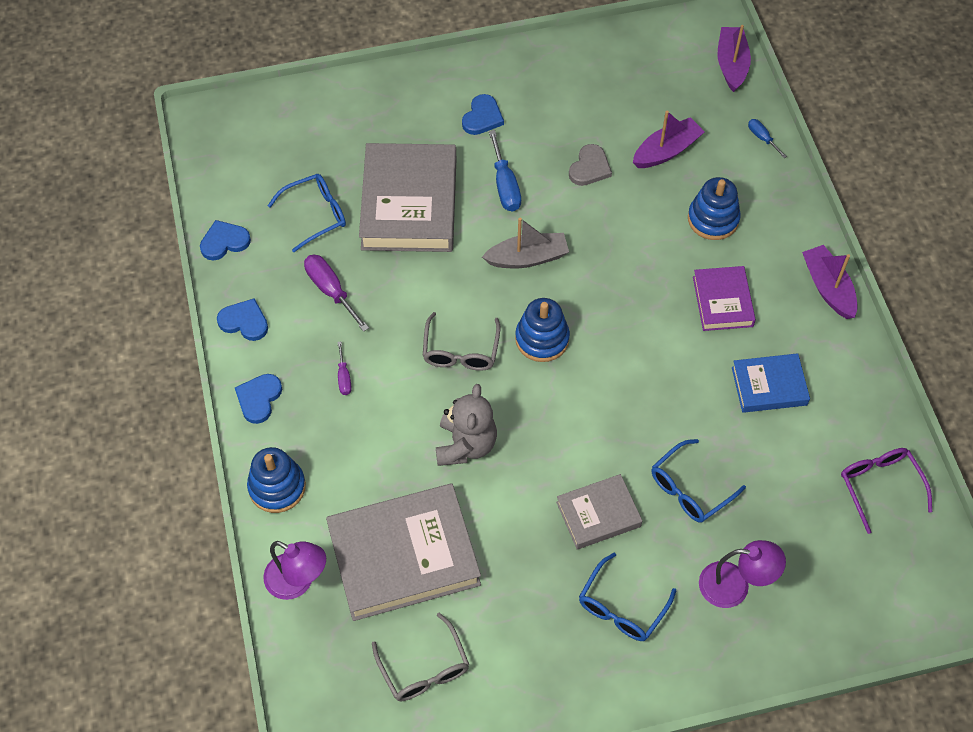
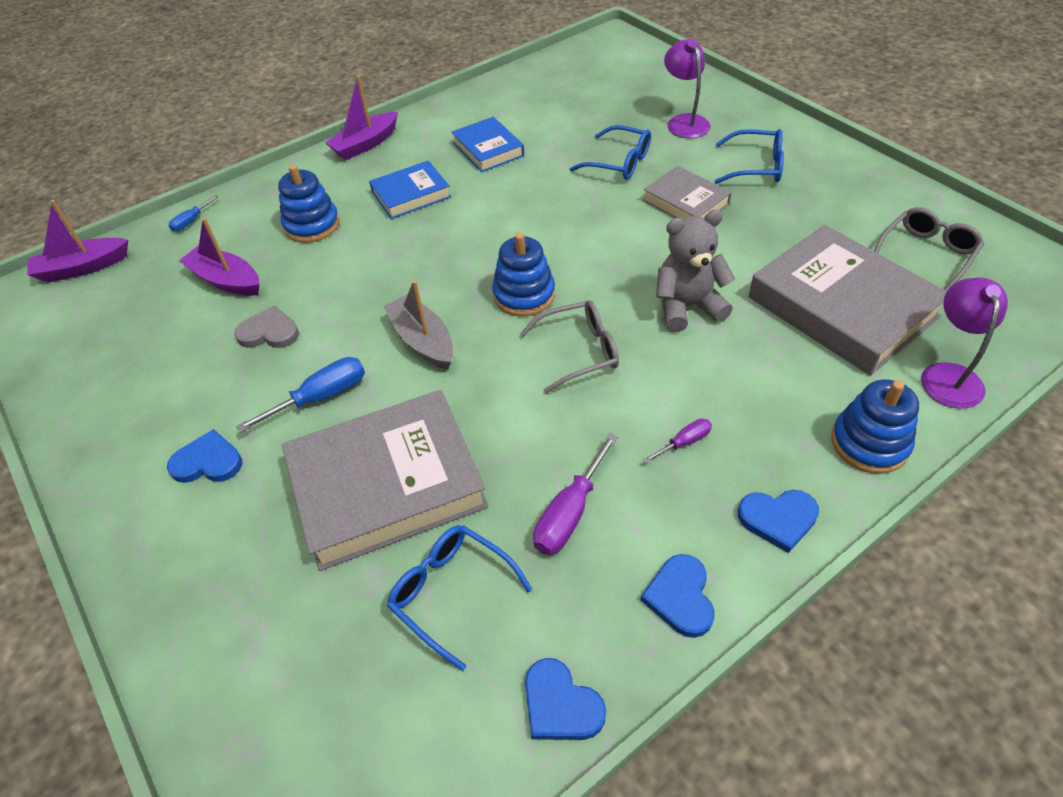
camera: 110 degrees left, 10 degrees down
(722, 301) = (411, 194): purple book -> blue book
(880, 487) = (545, 83): purple glasses -> none

